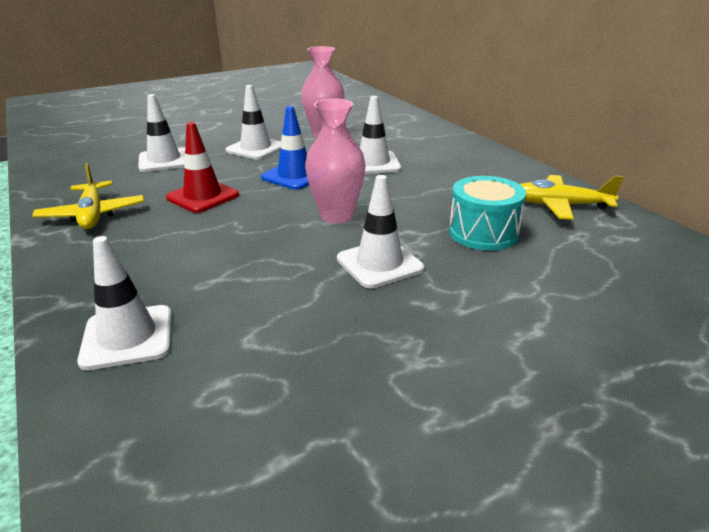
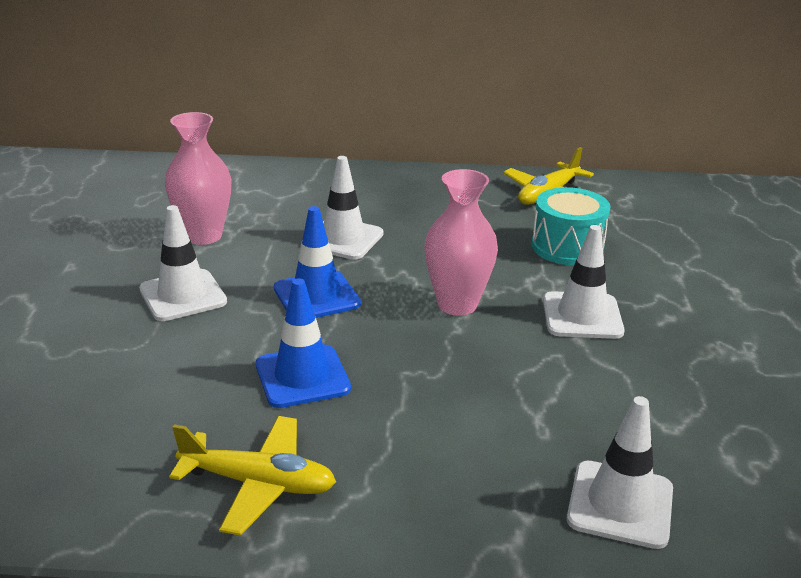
camera: 60 degrees left, 0 degrees up
(164, 160) = (120, 379): white traffic cone -> none
(203, 196) = (302, 377): red traffic cone -> blue traffic cone

